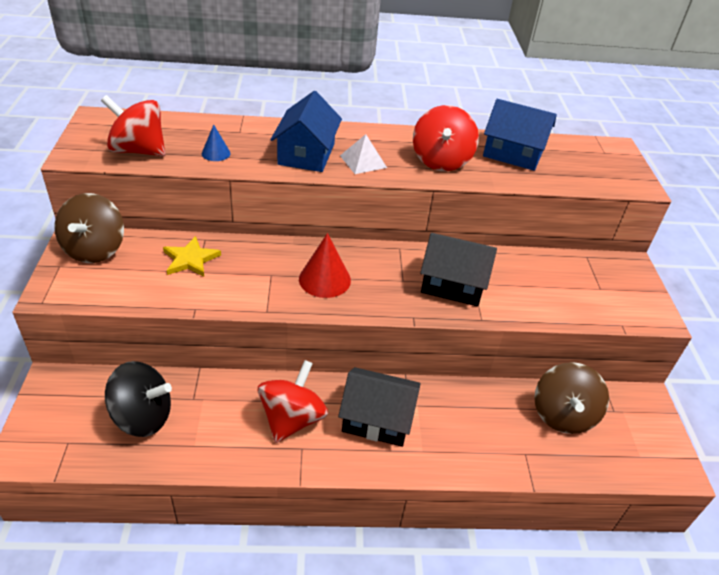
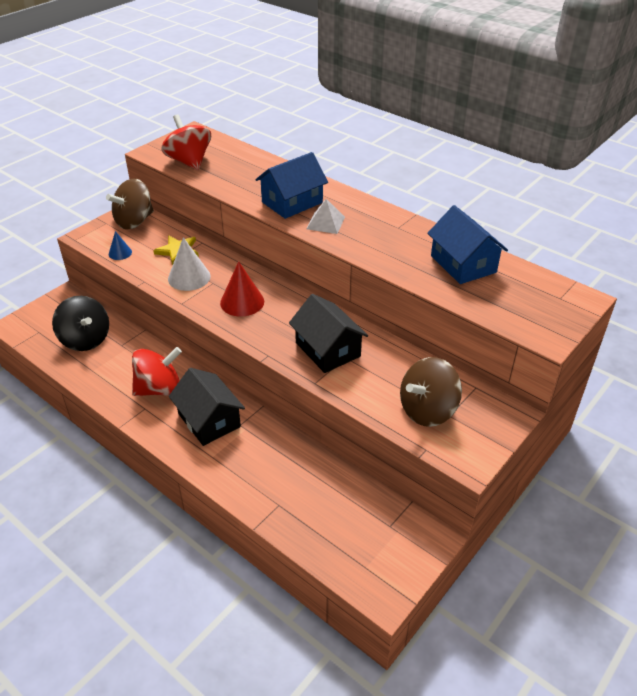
camera: 45 degrees right, 0 degrees up
(216, 153) = (233, 180): blue cone -> blue cone (120, 253)
(239, 281) = (189, 277): none -> white cone
(441, 161) = (388, 245): red spinning top -> none
(562, 415) = (342, 501): brown spinning top -> brown spinning top (427, 410)

